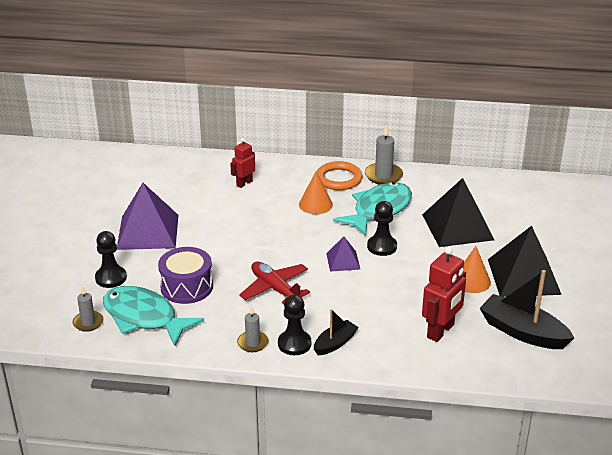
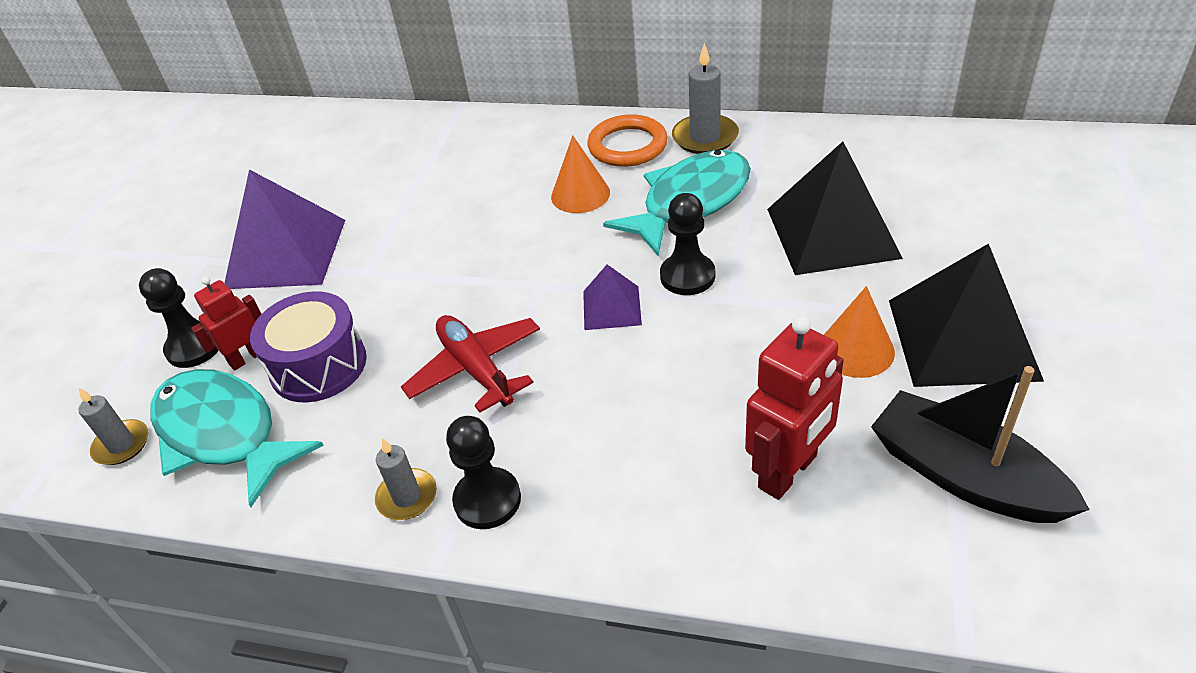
camera: 10 degrees right, 10 degrees up
(244, 183) = (468, 159): red robot -> red robot (247, 358)
(335, 343) = (568, 500): black boat -> none

